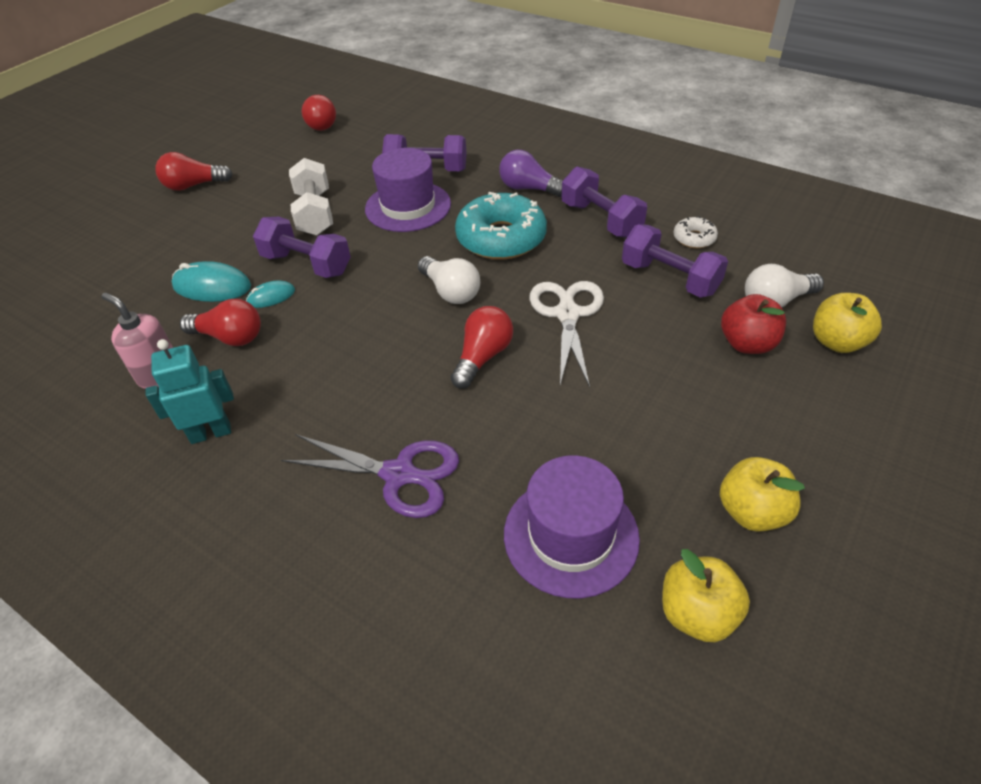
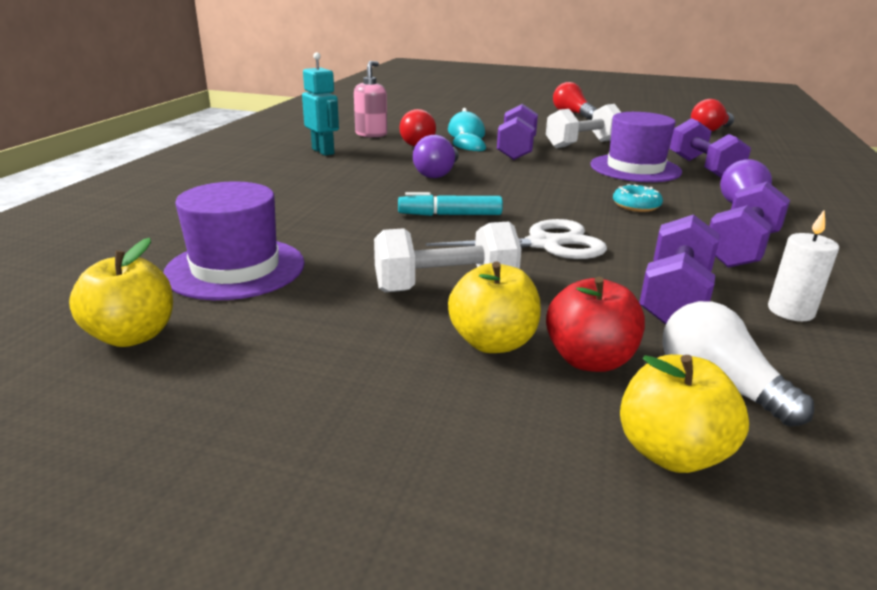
camera: 70 degrees right, 20 degrees down
(356, 341) = (438, 173): none -> purple light bulb
(398, 474) = (297, 201): purple scissors -> none
(450, 291) = (530, 195): white light bulb -> none
(482, 357) = (450, 215): red light bulb -> turquoise marker
(501, 238) = (636, 206): turquoise donut -> turquoise donut, size x0.46
(635, 391) = (445, 287): none -> white dumbbell
(694, 238) = (790, 311): white donut -> white candle
(752, 512) = (272, 368): yellow apple -> yellow apple (492, 342)

